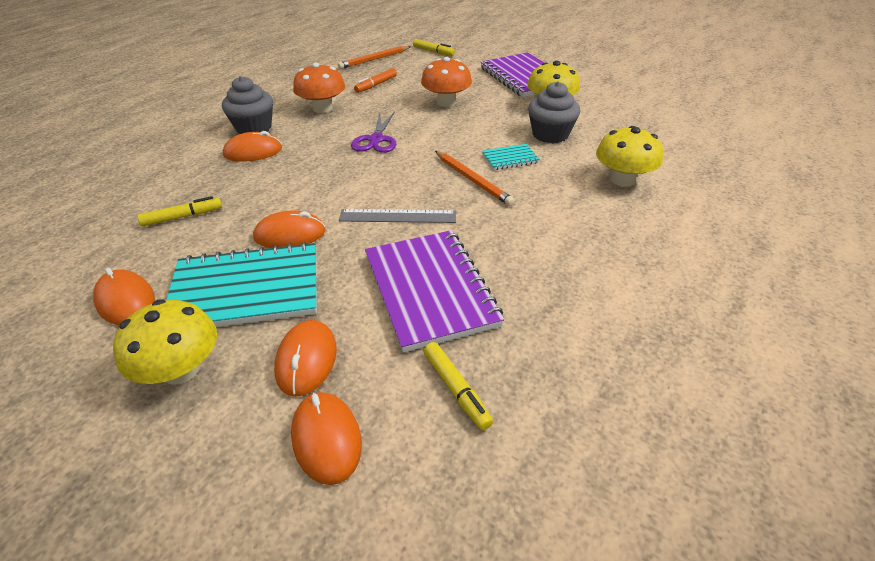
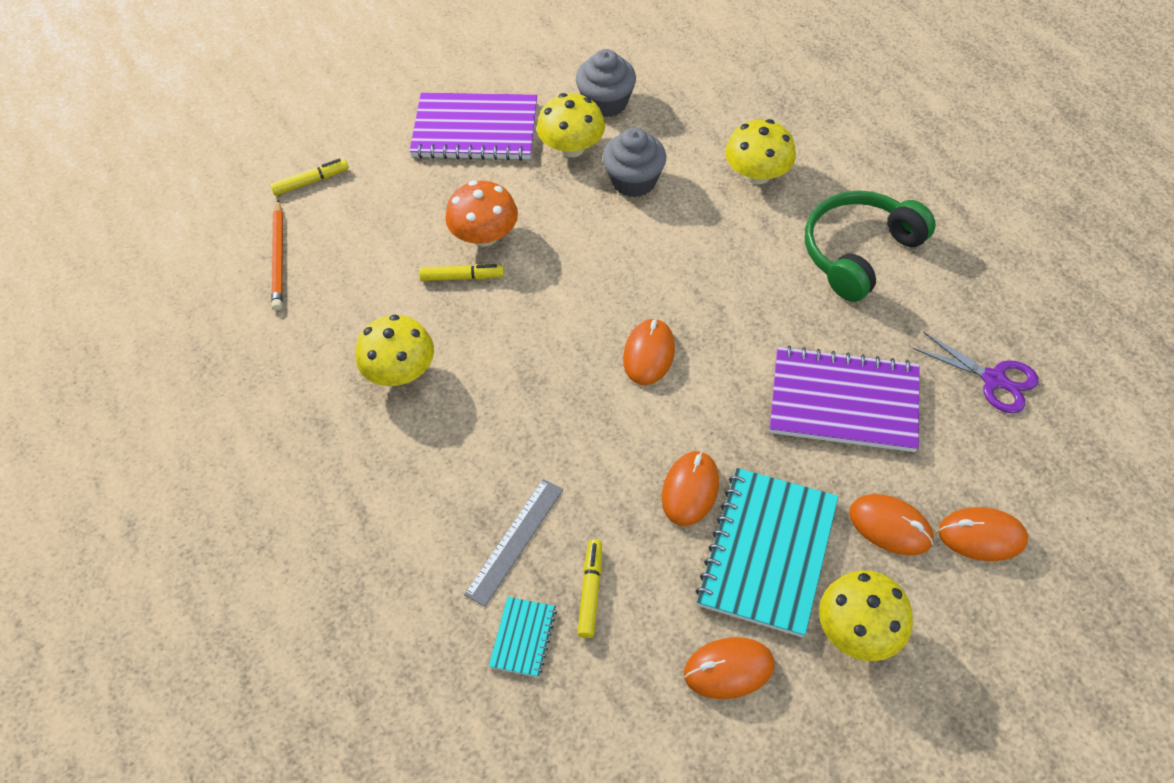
camera: 60 degrees left, 15 degrees up
(253, 152) = (473, 483): orange mouse -> orange mouse (649, 354)
(254, 128) = (401, 466): grey cupcake -> grey cupcake (606, 102)
(322, 108) = (400, 371): orange mushroom -> yellow mushroom
(376, 85) = (372, 287): orange marker -> none
(376, 140) = (533, 342): purple scissors -> purple scissors (993, 379)
(397, 216) = (712, 382): grey ruler -> grey ruler (515, 541)
(456, 389) = (968, 432): yellow marker -> yellow marker (462, 277)
(472, 180) = (683, 290): orange pencil -> none
(510, 158) = (661, 239): turquoise notebook -> turquoise notebook (523, 637)
(604, 253) = (859, 252): none -> green headphones

